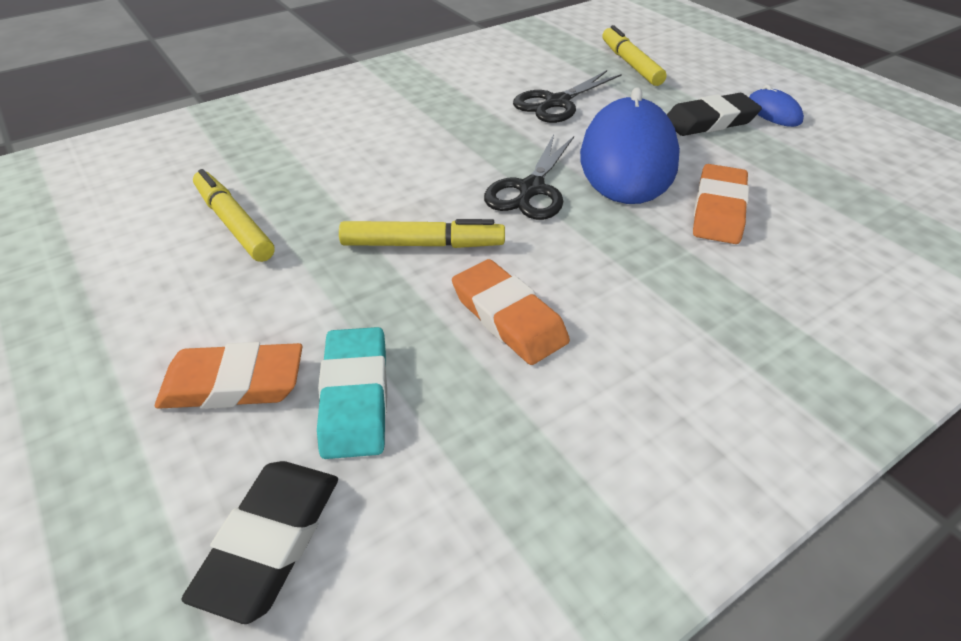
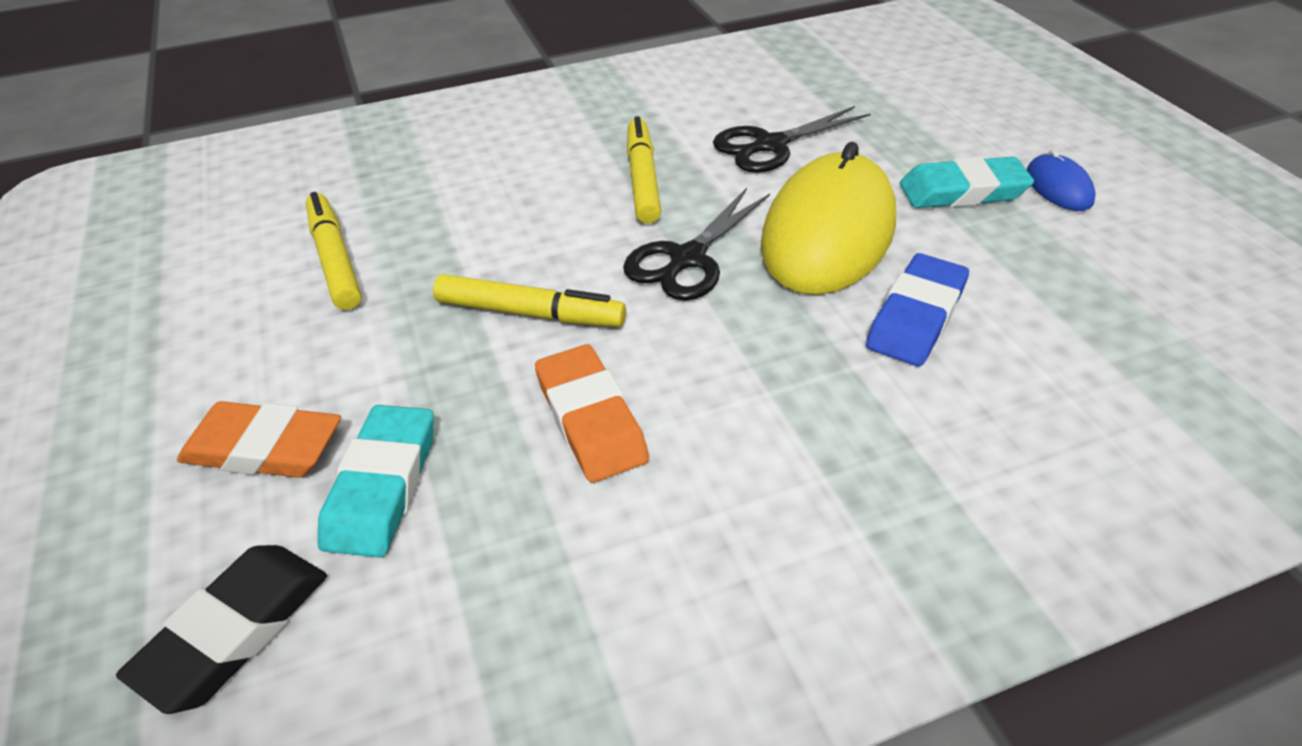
camera: 15 degrees right, 0 degrees up
(628, 159) = (828, 232): blue mouse -> yellow mouse
(630, 64) = (891, 100): yellow marker -> yellow marker (642, 179)
(710, 121) = (962, 191): black eraser -> turquoise eraser
(718, 210) = (916, 316): orange eraser -> blue eraser

